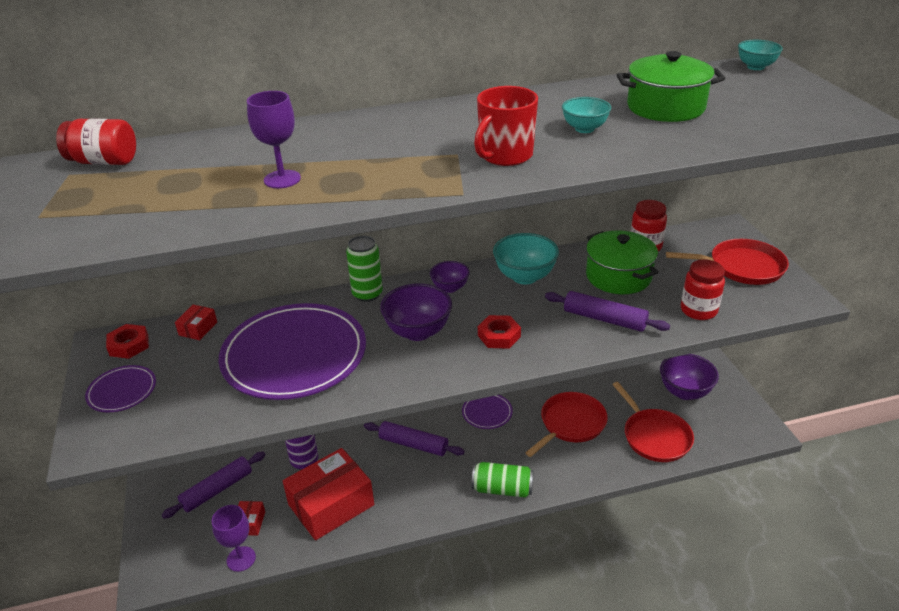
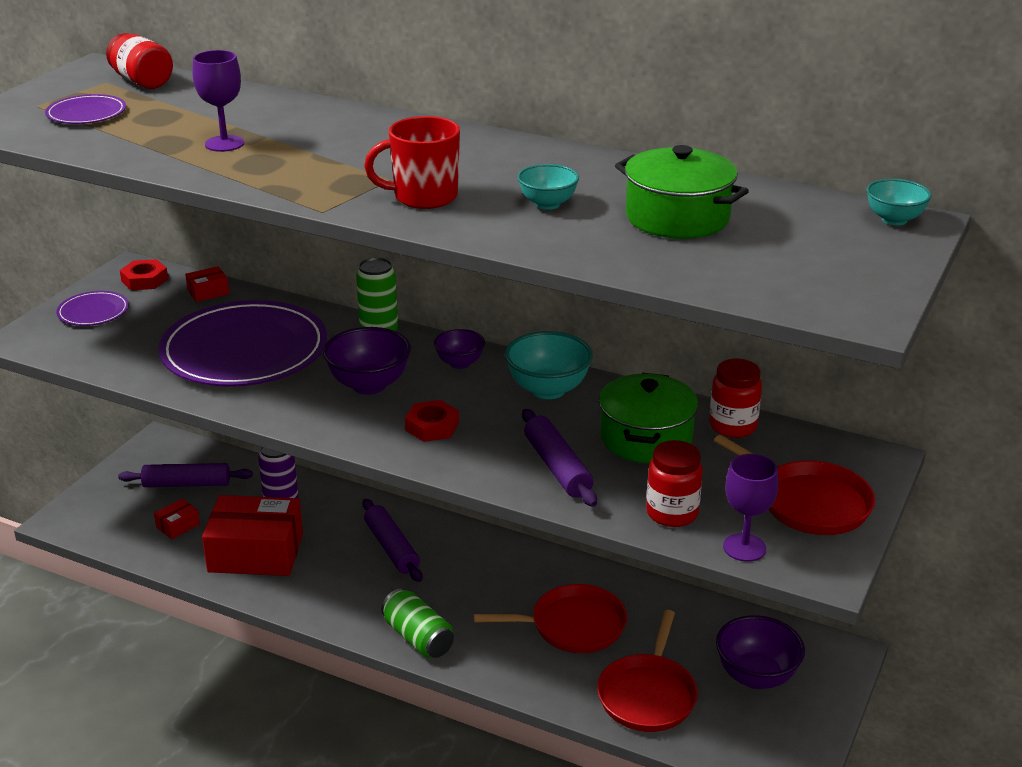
camera: 40 degrees right, 5 degrees down
(241, 559) = (138, 548): purple goblet -> purple goblet (744, 547)
(487, 412) = (502, 563): purple plate -> purple plate (86, 113)

